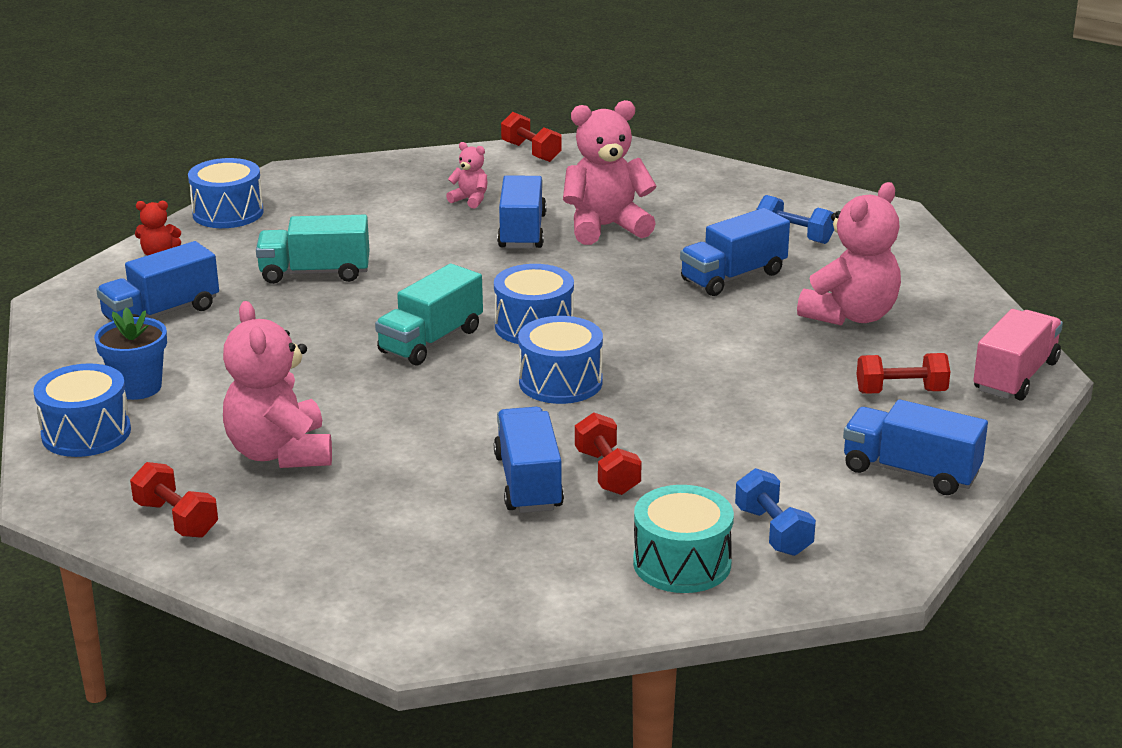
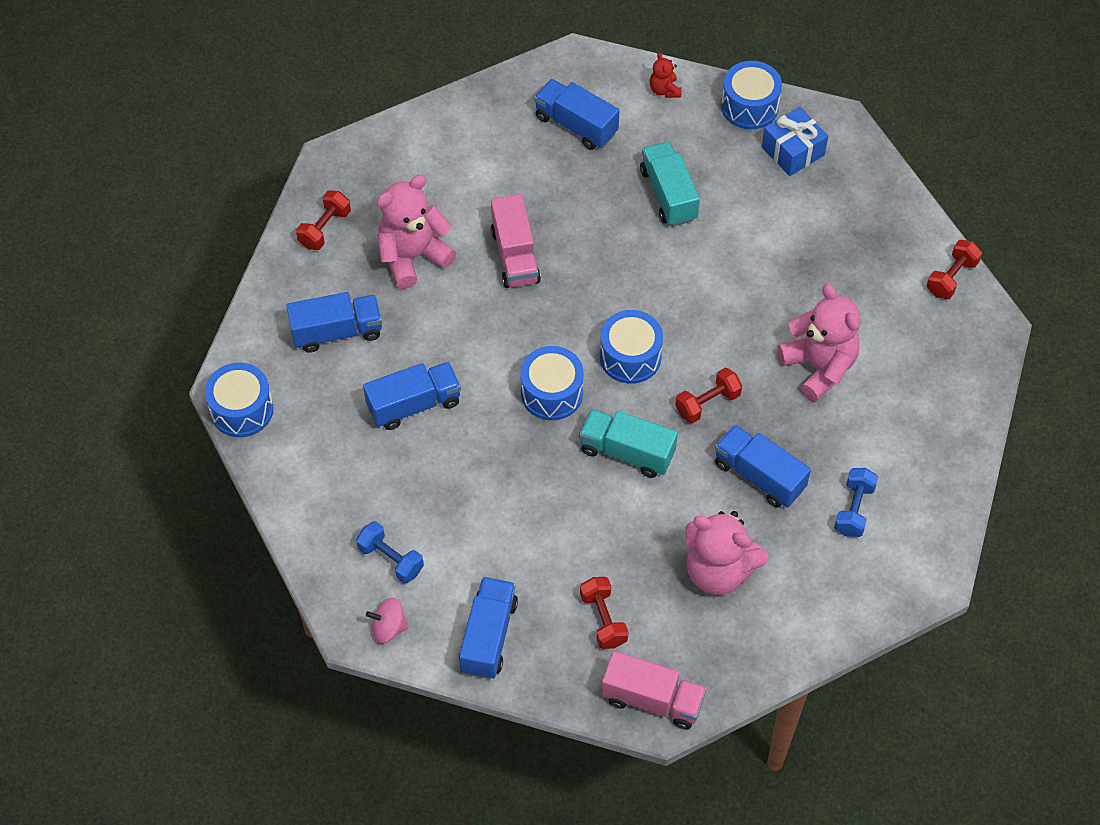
camera: 75 degrees right, 30 degrees up
(86, 433) = (408, 145): blue drum -> blue drum (242, 410)
(138, 387) = (472, 150): blue flower pot -> none
(310, 200) = (793, 151): none -> blue gift
(333, 379) = (515, 256): none -> pink truck
(431, 341) = (587, 297): turquoise truck -> turquoise truck (627, 452)
(470, 200) = (835, 259): pink teddy bear -> none
(522, 232) = (789, 310): blue truck -> blue truck (337, 332)
(607, 472) = (438, 448): red dumbbell -> red dumbbell (707, 403)
(682, 563) = (341, 512): turquoise drum -> none
(773, 531) = (391, 559): blue dumbbell -> blue dumbbell turned 75 degrees clockwise
(882, 547) = (388, 628): none -> pink spinning top

